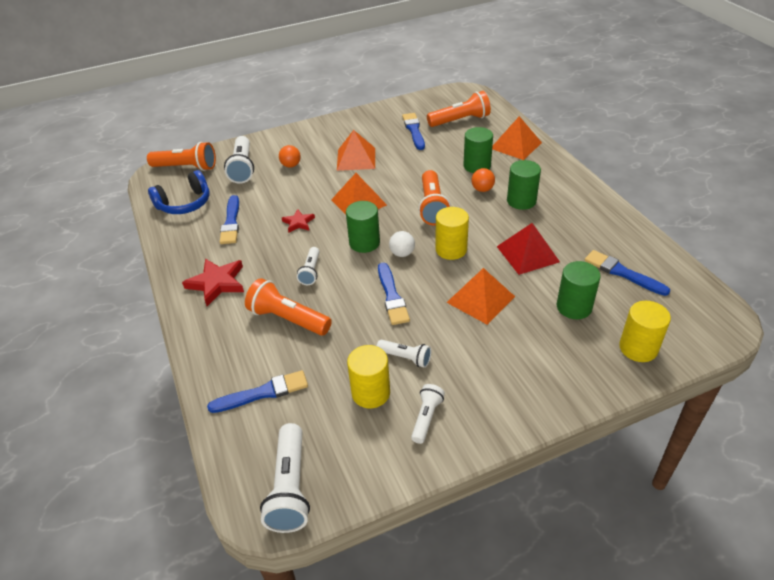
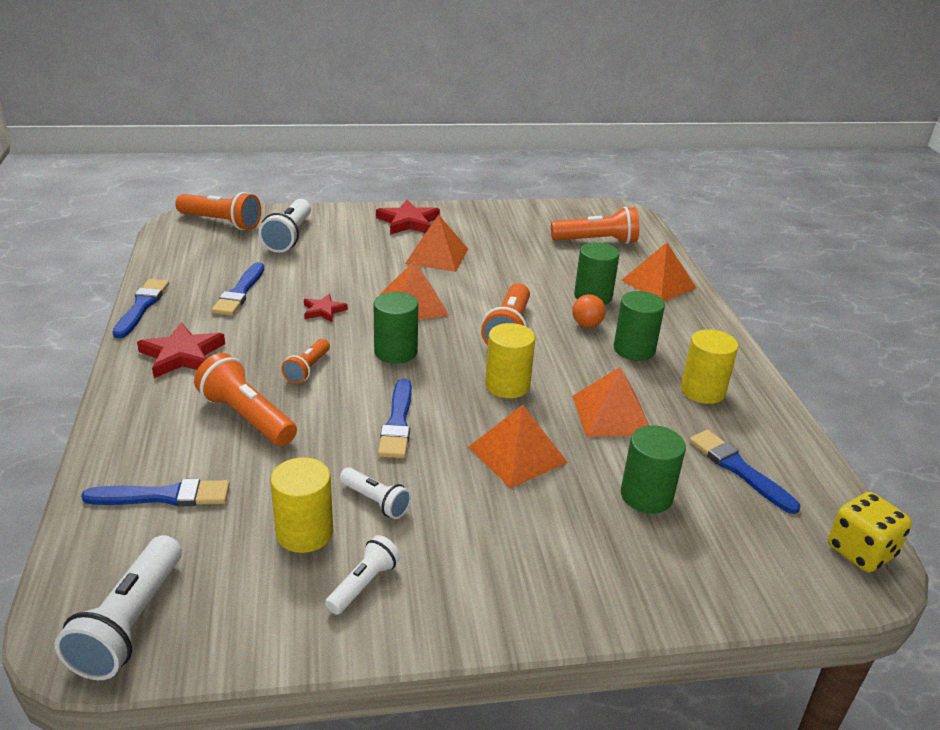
camera: 10 degrees right, 10 degrees down
(184, 203) = (196, 260): blue headphones -> none
(291, 165) = (350, 246): orange ball -> none
(311, 271) = (307, 369): white flashlight -> orange flashlight
(322, 135) = (408, 222): none -> red star
(402, 253) = (438, 375): white ball -> none
(414, 130) = (529, 240): blue brush -> blue brush (141, 306)
(527, 254) = (611, 414): red pyramid -> orange pyramid
(638, 348) = (718, 572): yellow cylinder -> yellow cylinder (702, 391)
(715, 310) = (860, 551): none -> yellow dice

